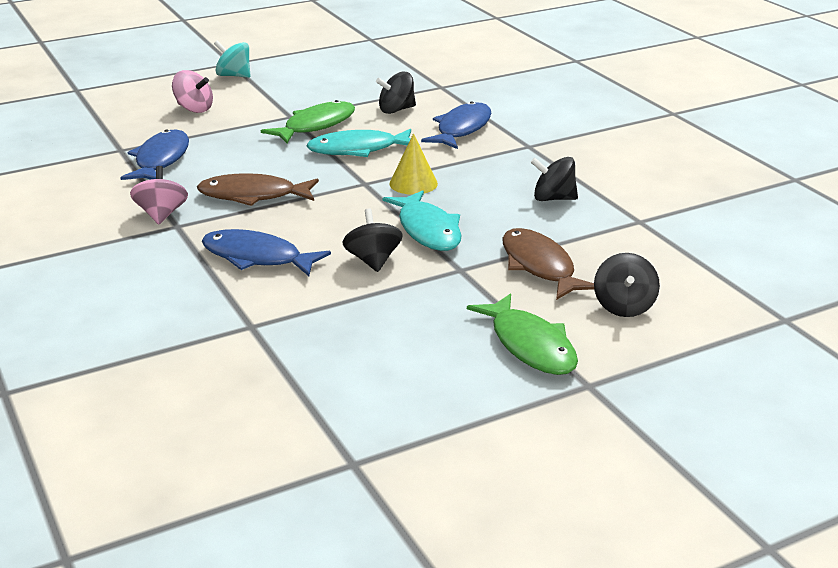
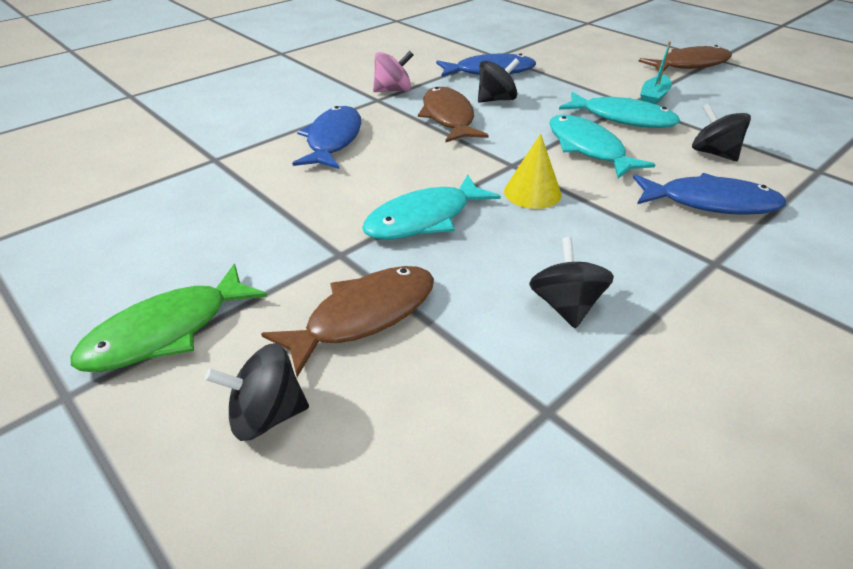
camera: 75 degrees right, 10 degrees up
(194, 109) = (599, 64): pink spinning top -> none
(234, 76) = (690, 65): turquoise spinning top -> brown fish
(286, 105) = (653, 97): none -> turquoise boat
(316, 125) = (622, 118): green fish -> turquoise fish
(373, 261) = (344, 197): black spinning top -> black spinning top (496, 100)

